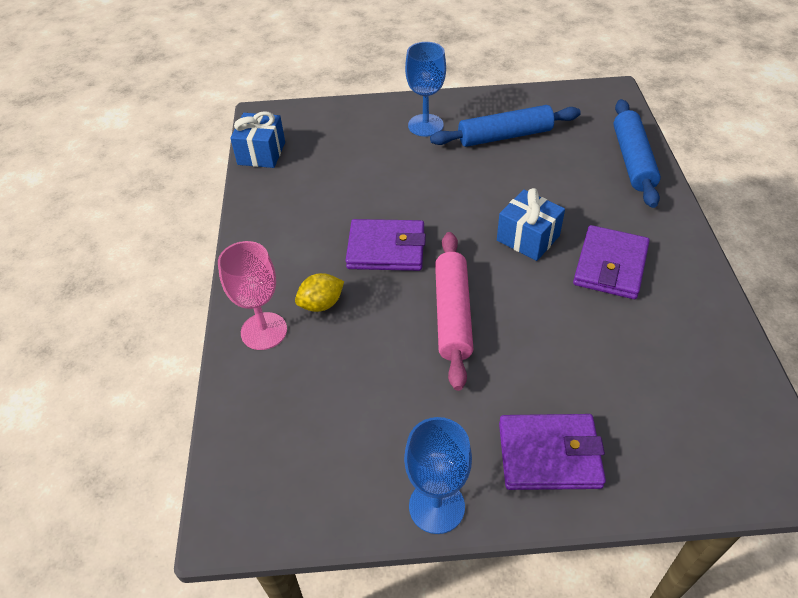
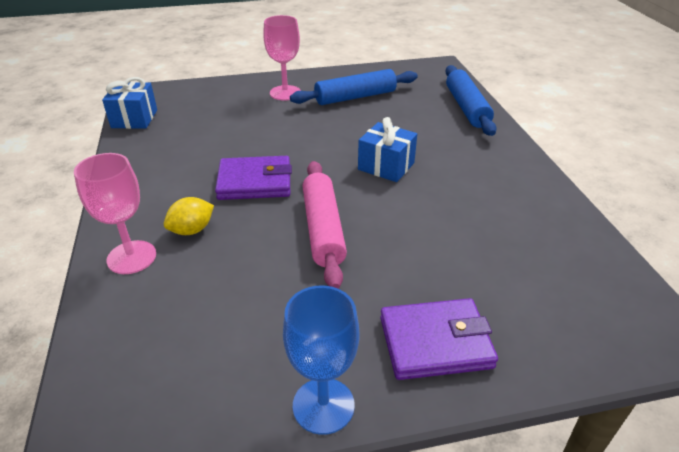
camera: 10 degrees left, 10 degrees down
(425, 125) = (285, 93): blue goblet -> pink goblet
(610, 266) = (463, 182): purple wallet -> none

